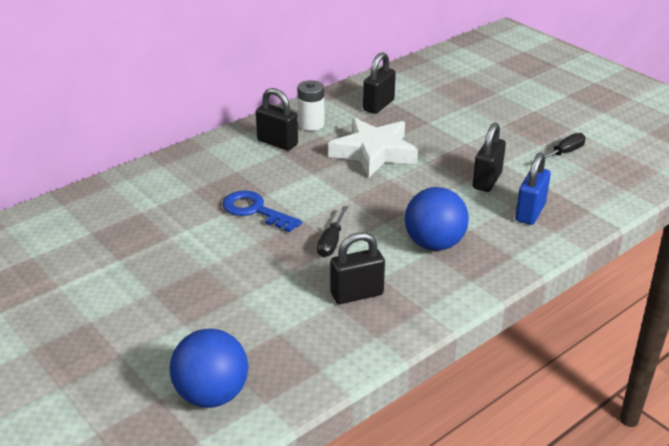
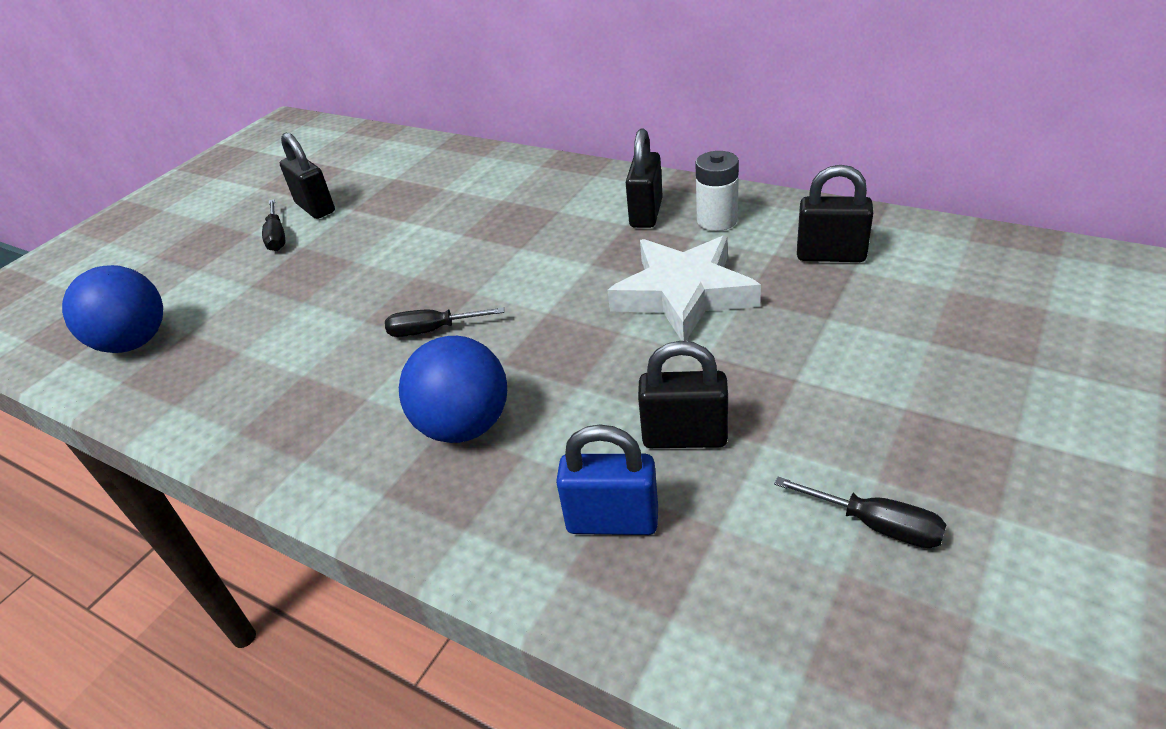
camera: 75 degrees right, 5 degrees up
(117, 304) = (277, 236): none -> black screwdriver
(255, 210) = (478, 252): blue key -> none
(356, 294) = (323, 387): black padlock -> black padlock (315, 208)

